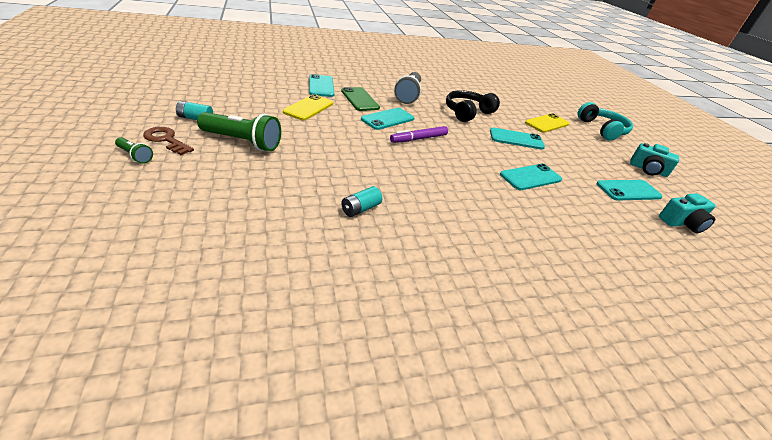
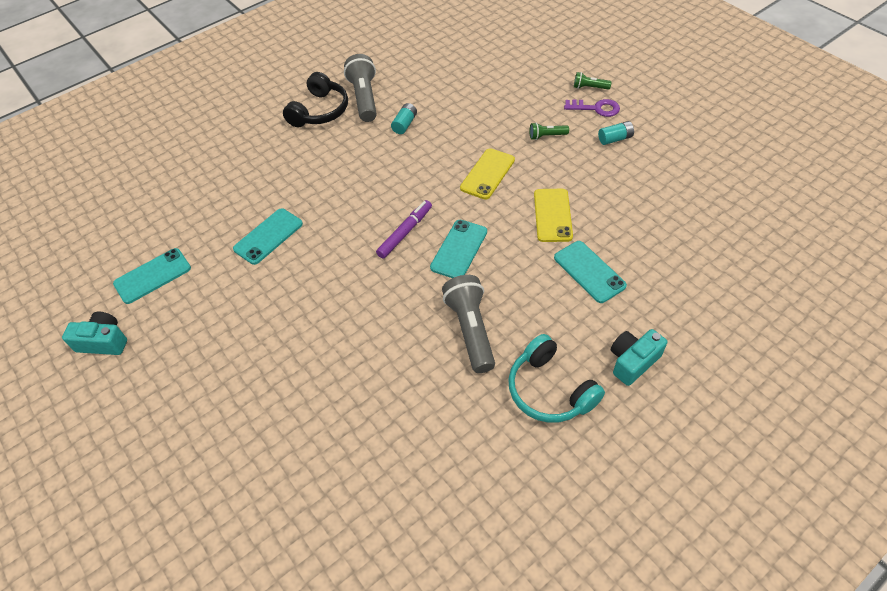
camera: 165 degrees right, 15 degrees up
(166, 140) = (596, 108): brown key -> purple key
(243, 142) = (546, 136): green flashlight -> green flashlight, size x0.49
(359, 99) = (520, 272): green phone -> none
(386, 264) = (364, 98): none -> grey flashlight
(467, 112) = (369, 337): black headphones -> black headphones (320, 111)
(516, 139) = (288, 307): turquoise phone -> none
(546, 123) = (240, 389): yellow phone -> yellow phone (487, 174)
(602, 129) = (138, 436): turquoise headphones -> turquoise headphones (549, 390)
(682, 223) = (109, 251): turquoise camera -> turquoise camera (633, 361)

